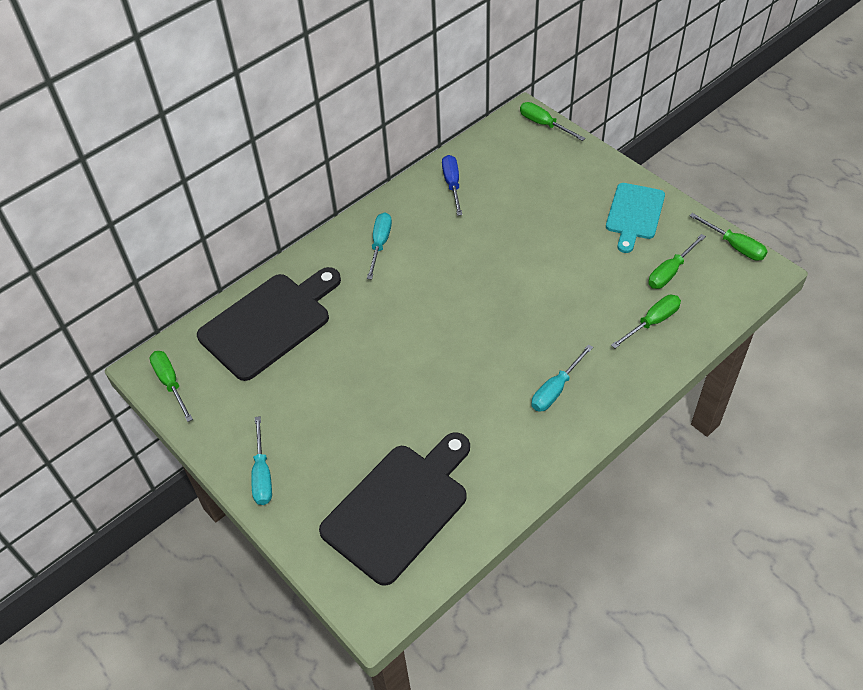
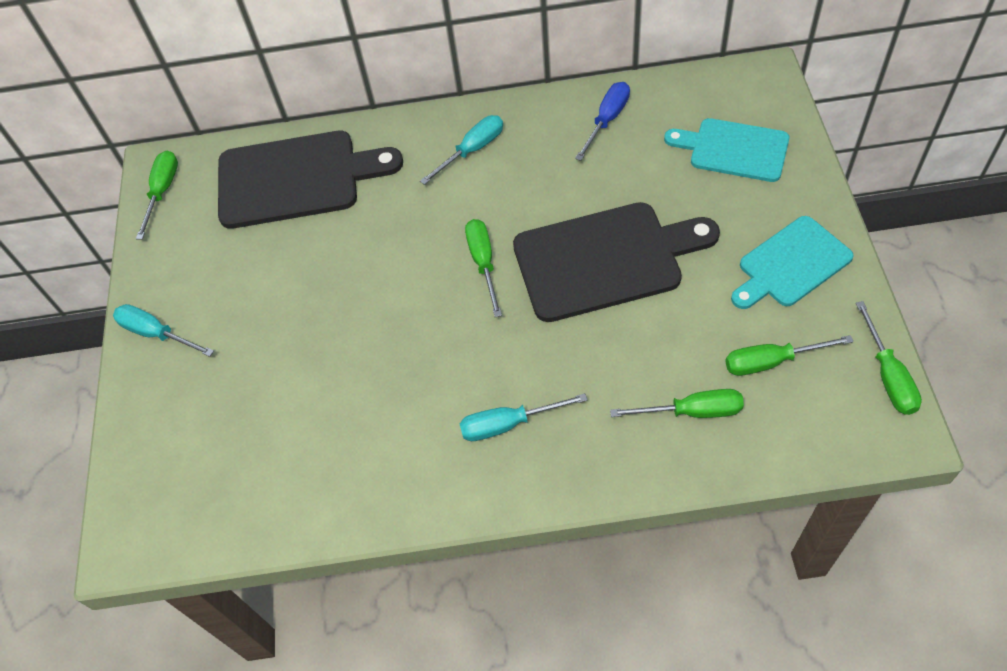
camera: 40 degrees right, 5 degrees up
(262, 474) = (156, 333): turquoise screwdriver -> turquoise screwdriver turned 90 degrees clockwise
(399, 507) = (241, 451): black cutting board -> black cutting board (605, 260)
(544, 124) = (777, 98): green screwdriver -> green screwdriver (483, 263)
(545, 166) = (733, 149): none -> turquoise cutting board

